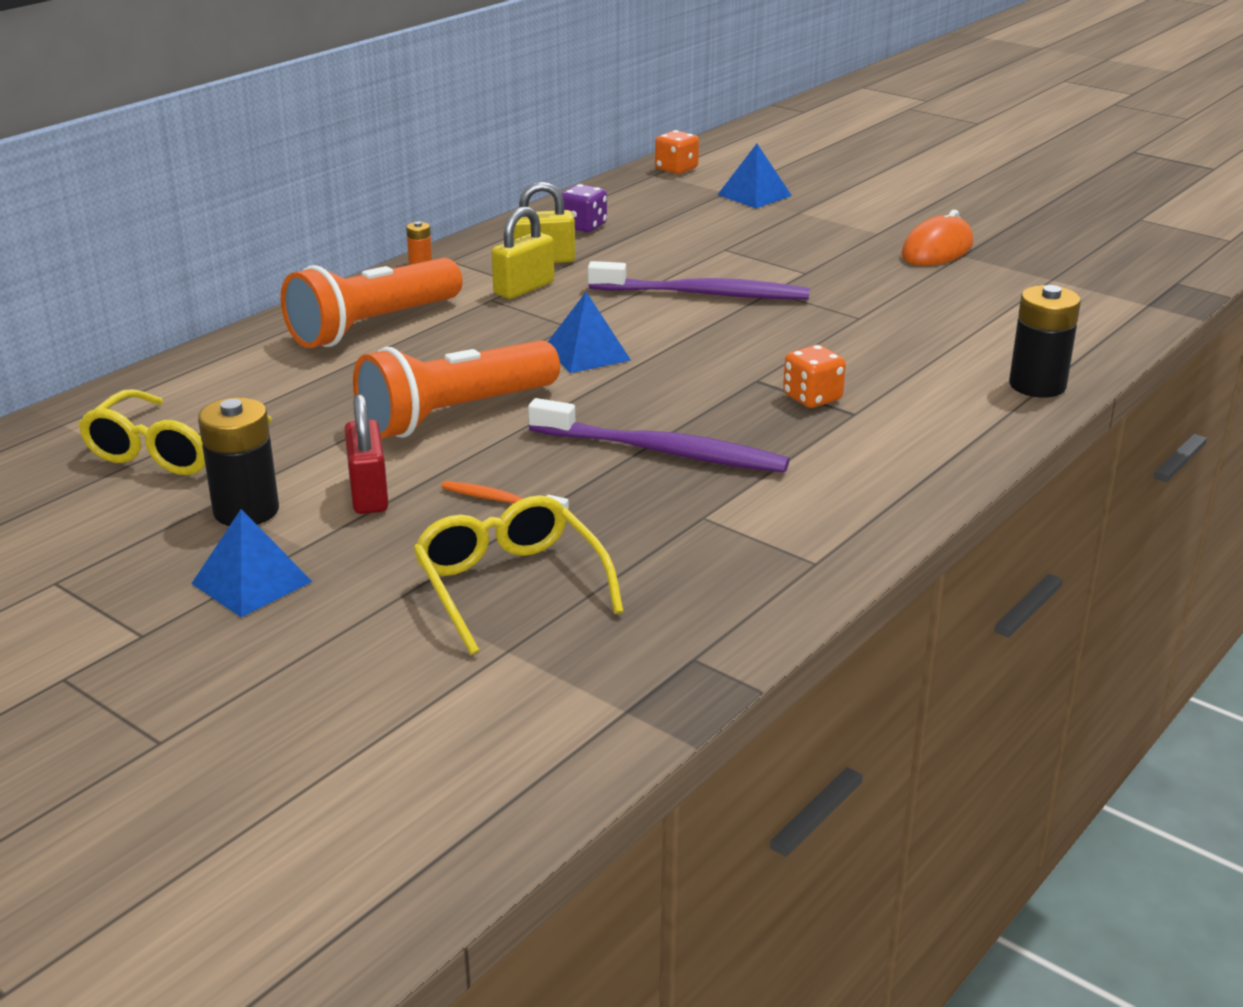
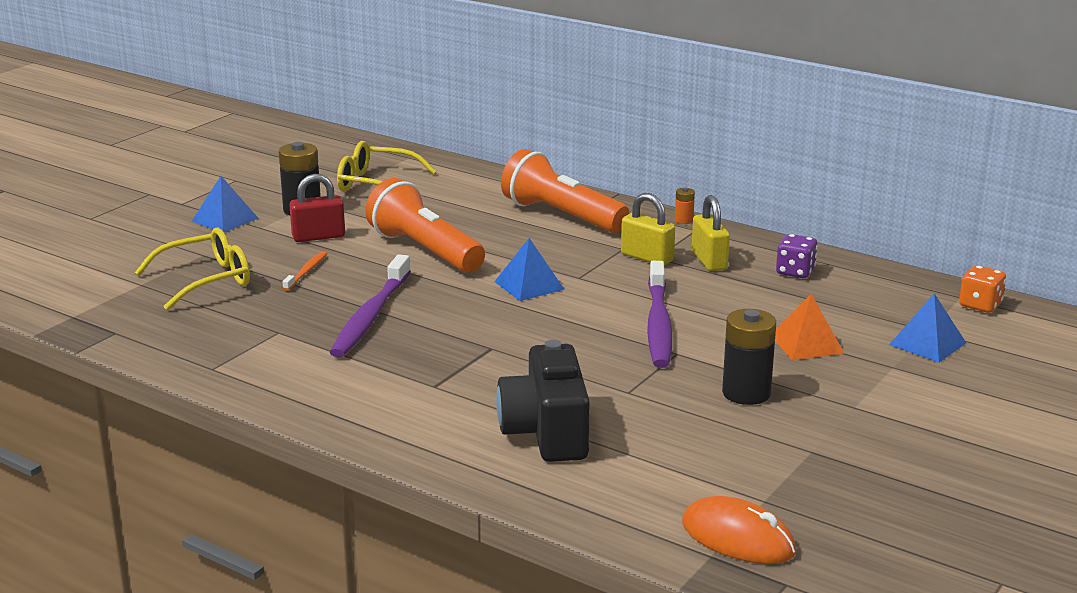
camera: 85 degrees right, 5 degrees down
(753, 237) = (806, 344): none -> orange pyramid
(812, 398) = (460, 369): orange dice -> none
(937, 250) = (819, 437): orange mouse -> orange mouse (738, 538)
(952, 358) = (546, 432): none -> black camera
(1037, 385) = (494, 471): black battery -> black battery (746, 393)

